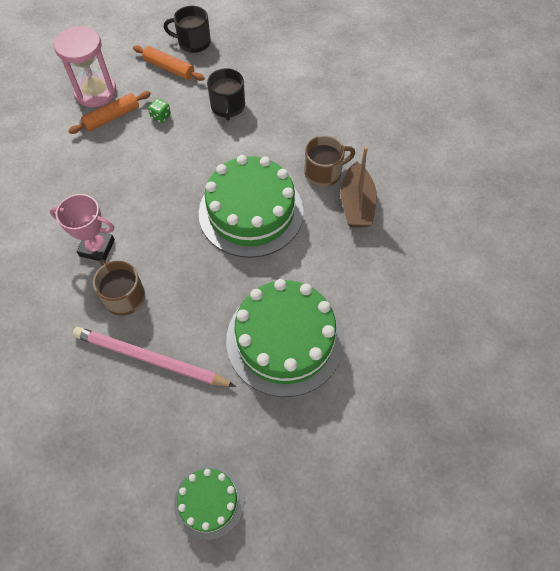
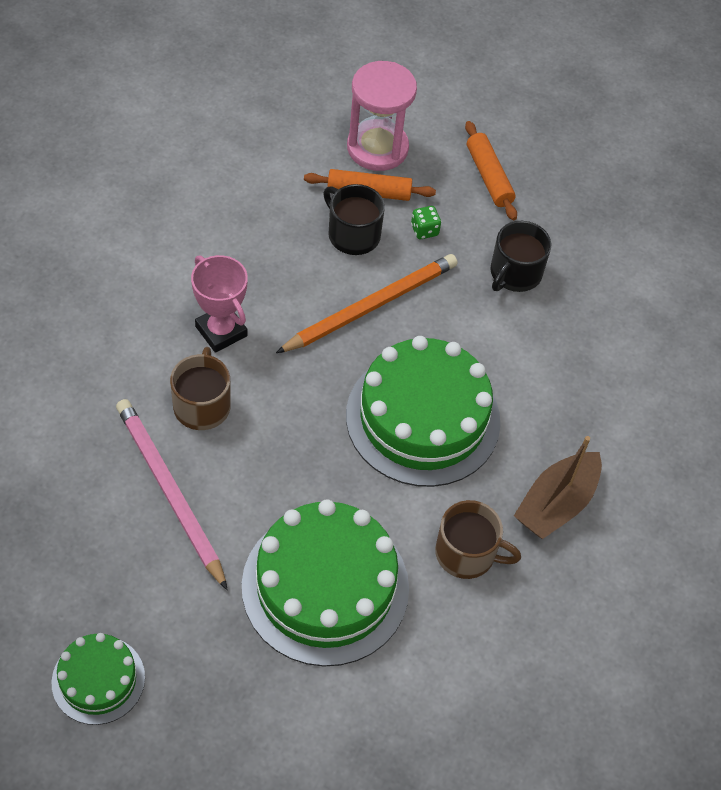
camera: 35 degrees right, 5 degrees down
(169, 175) = (371, 306): none -> orange pencil
(193, 42) = (549, 163): black mug -> black mug (353, 234)
(324, 172) = (554, 437): brown mug -> brown mug (467, 553)

